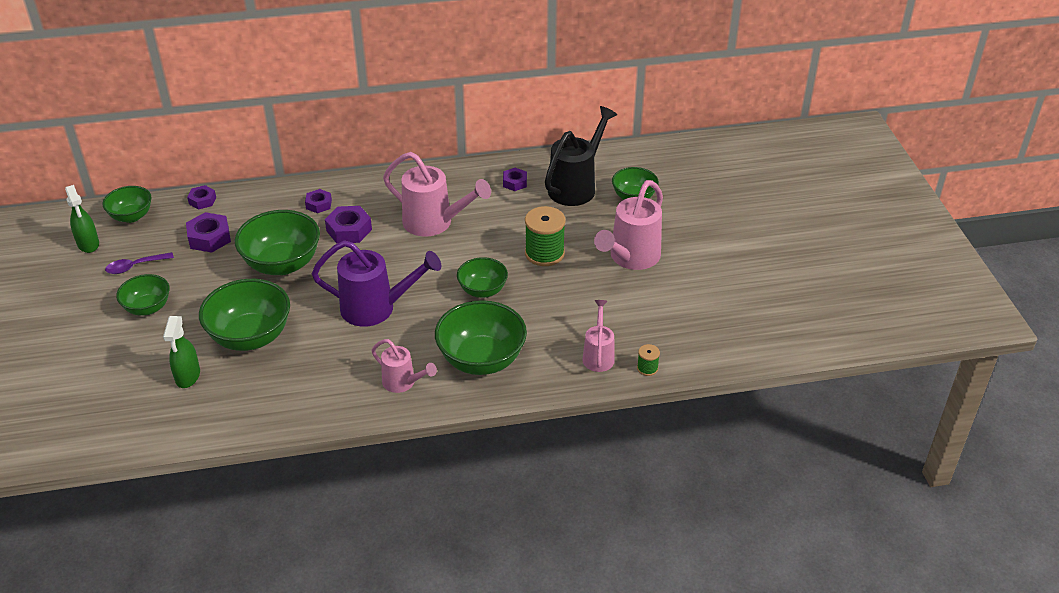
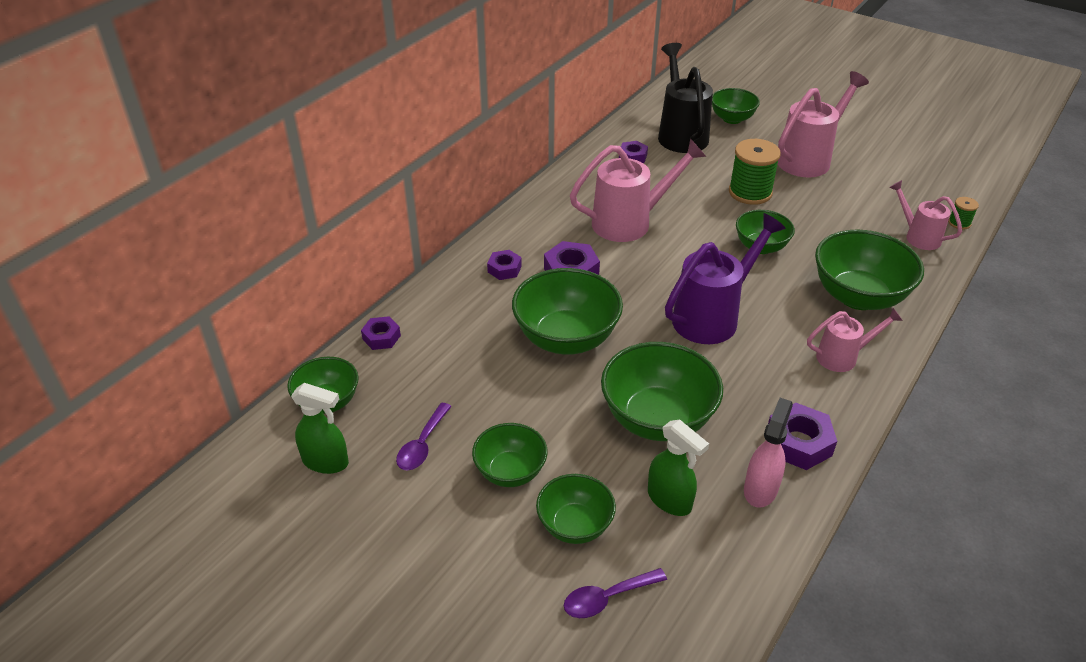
camera: 45 degrees left, 0 degrees up
(92, 392) = (607, 598): none -> purple spoon
(132, 353) = (575, 525): none -> green bowl
(209, 238) = (452, 364): purple nut -> purple nut (798, 443)
(235, 407) = (760, 489): none -> pink spray bottle
(631, 258) = (808, 159): pink watering can -> pink watering can turned 120 degrees counterclockwise

